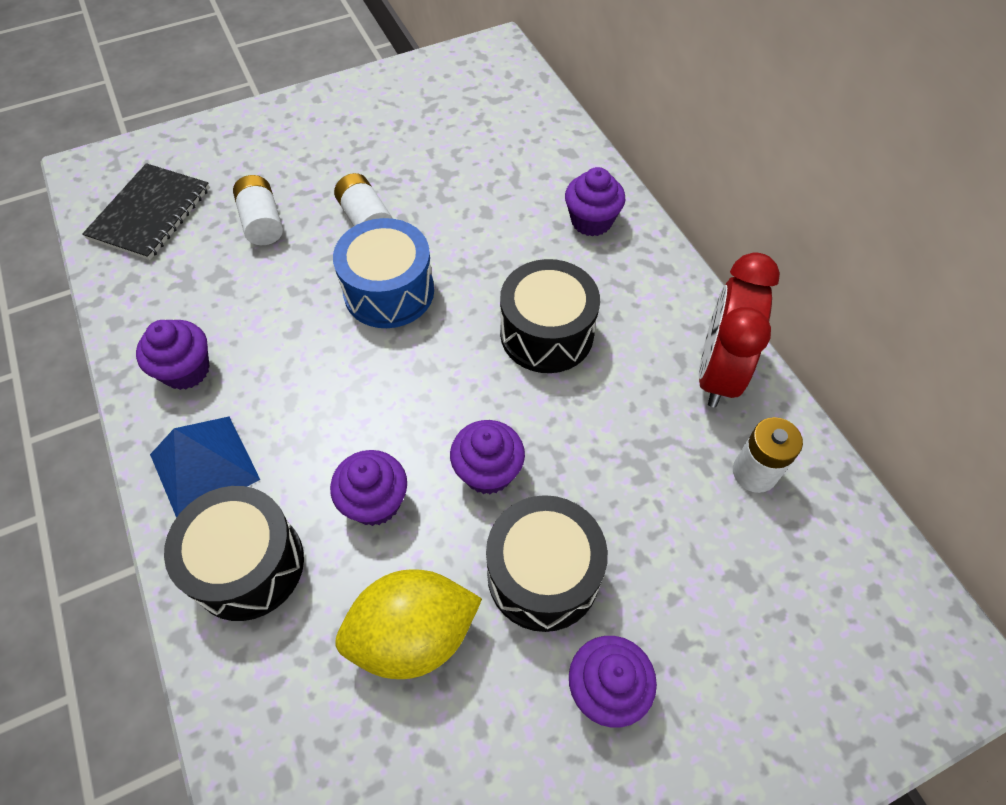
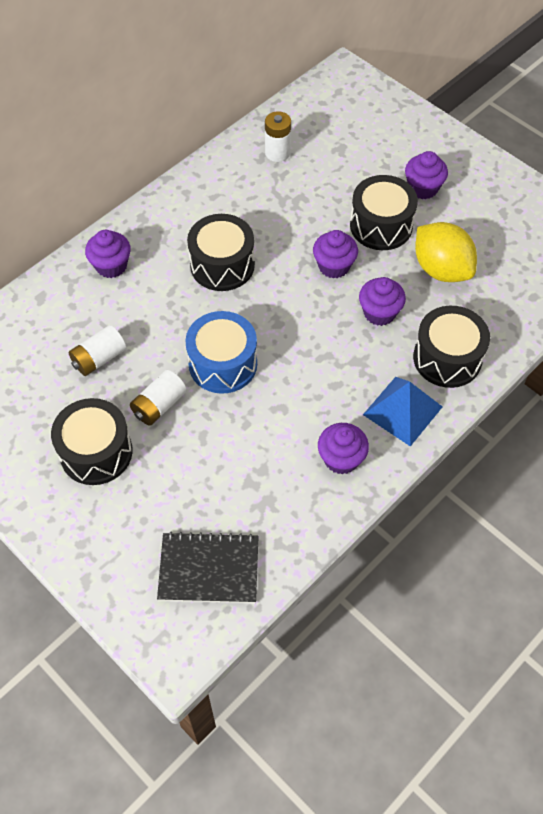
camera: 110 degrees left, 0 degrees up
(262, 222) = (188, 477): white battery -> white battery (99, 358)
(340, 158) = (96, 452): none -> black drum
(717, 372) = (216, 178): red clock -> none

